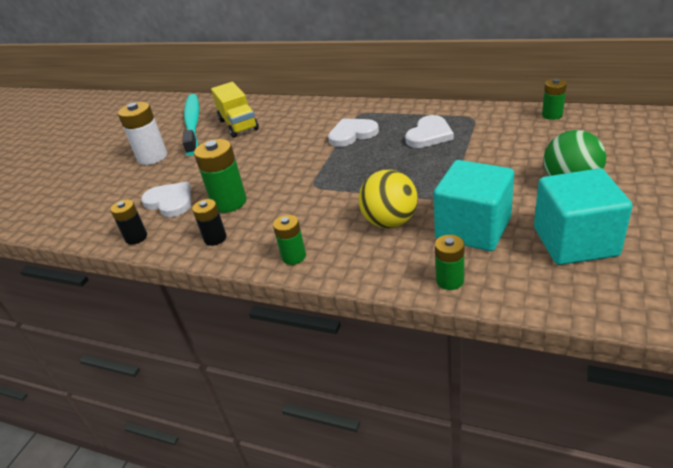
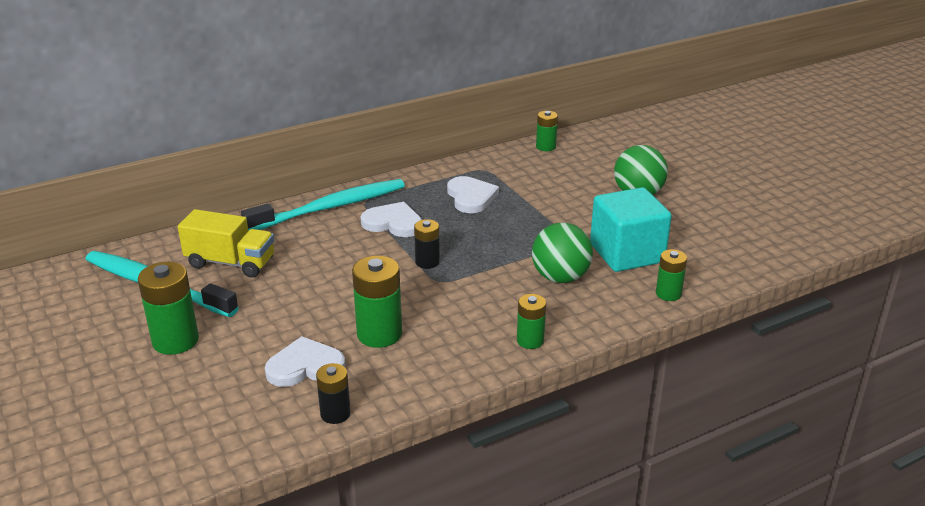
camera: 55 degrees left, 5 degrees down
(152, 157) = (175, 340): white battery -> green battery
(215, 238) = (428, 367): black battery -> black battery (427, 262)
(335, 110) = (330, 207): none -> turquoise toothbrush
(352, 134) = (393, 223): white heart -> white heart turned 90 degrees clockwise
(390, 222) = (560, 277): yellow ball -> green ball
(575, 241) = (699, 231): turquoise cube -> none

